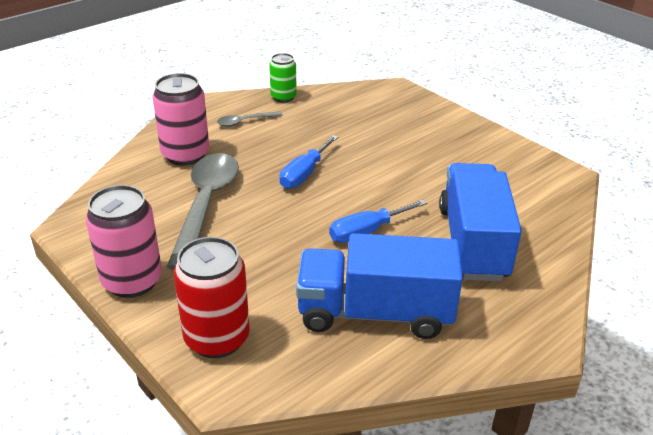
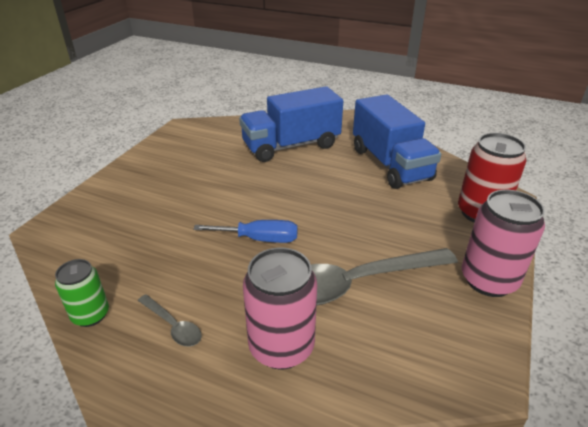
camera: 115 degrees left, 0 degrees up
(367, 232) = (315, 185): blue screwdriver -> none

